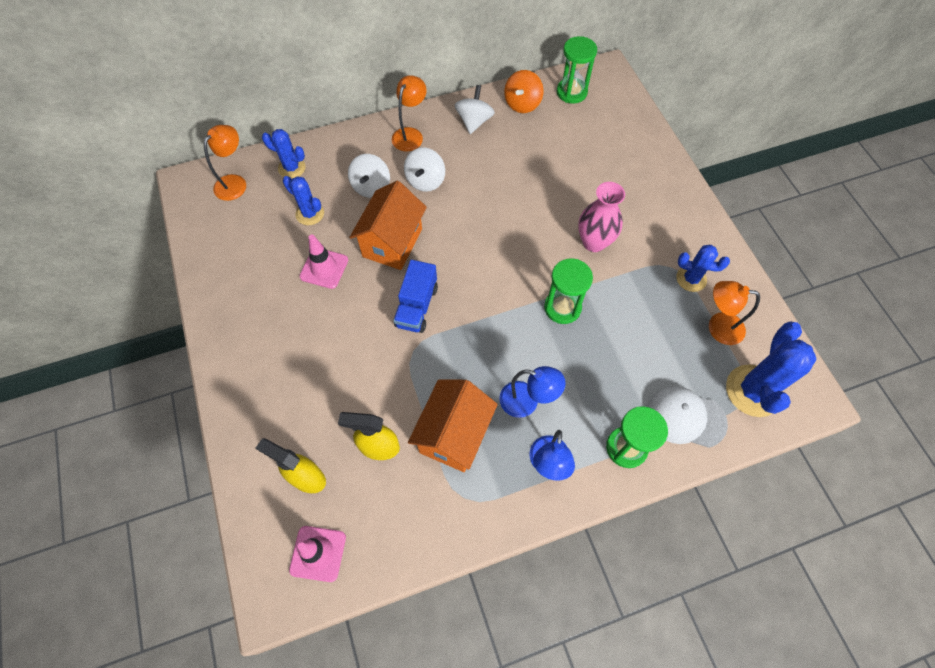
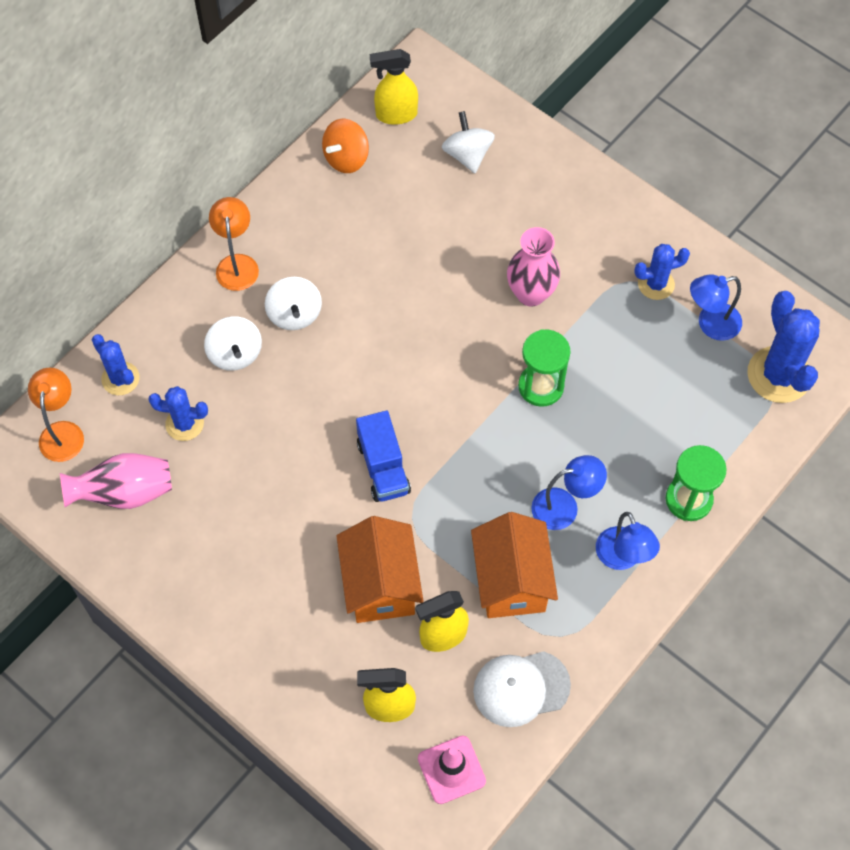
camera: 30 degrees left, 0 degrees up
(243, 237) = (124, 493): none -> pink vase
(292, 168) = (120, 379): blue cactus -> blue cactus turned 60 degrees clockwise
(324, 268) = (248, 479): pink traffic cone -> none
(392, 242) = (306, 409): orange house -> orange house (380, 585)
(474, 121) = (303, 210): white spinning top -> white spinning top (467, 155)
(522, 104) = (346, 158): orange spinning top -> orange spinning top turned 45 degrees clockwise
(571, 92) = (396, 114): green hourglass -> yellow spray bottle
(685, 417) = (729, 438): white cap -> white cap (521, 688)
(718, 327) = (710, 324): orange lamp -> blue lamp

